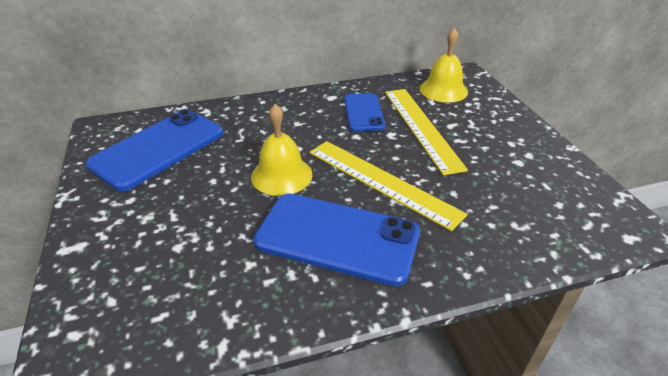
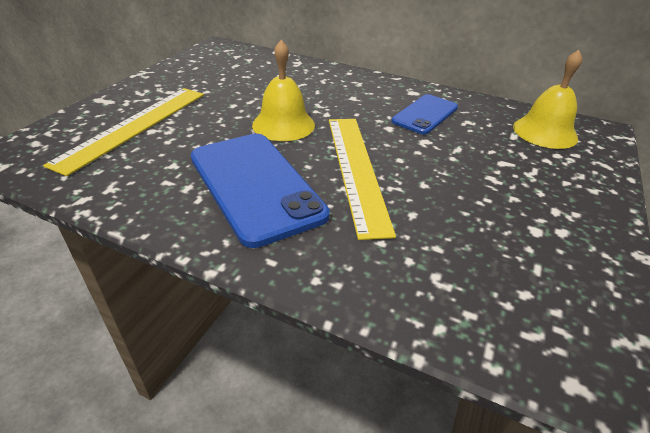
camera: 40 degrees right, 0 degrees up
(158, 149) = (230, 71): blue phone -> none
(421, 127) = (466, 150): yellow ruler -> yellow ruler (134, 126)

